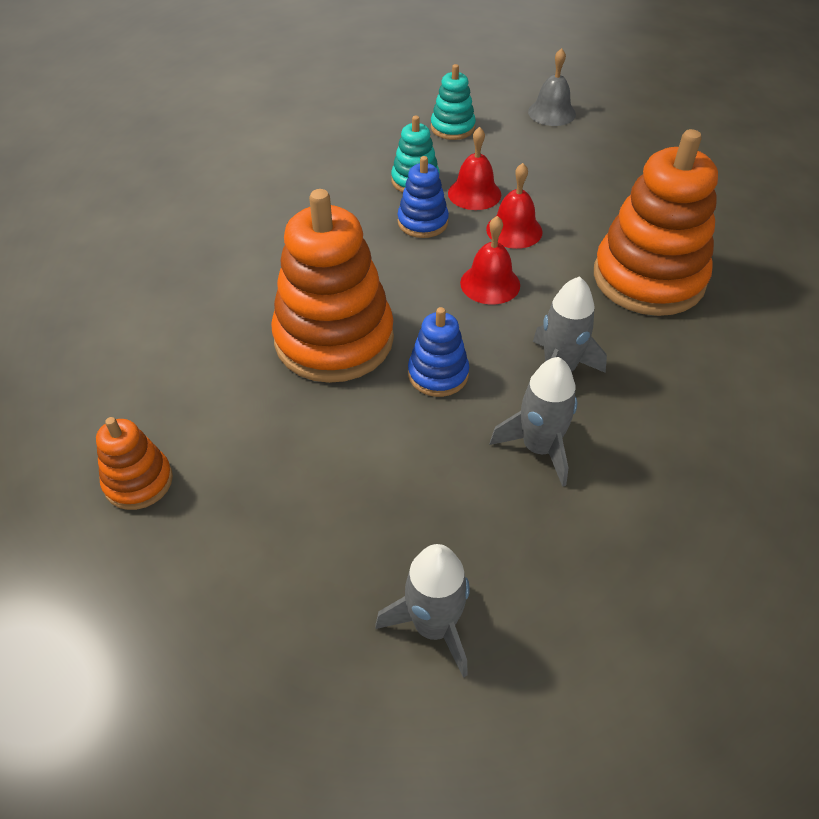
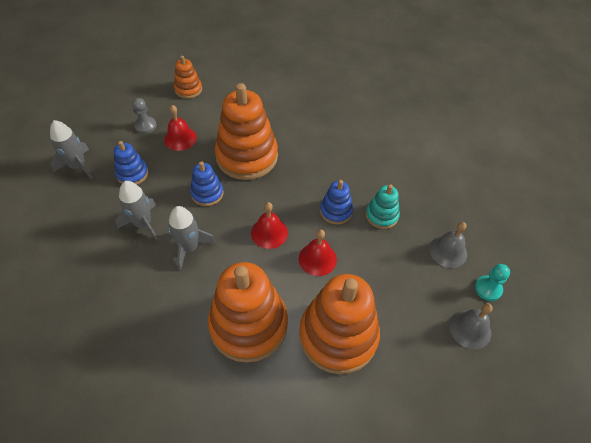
camera: 100 degrees right, 5 degrees up
(275, 530) = (145, 126): none -> grey pawn
(425, 506) = (132, 174): none -> blue stacking toy
(452, 128) = (448, 251): turquoise stacking toy -> grey bell
(474, 193) = (362, 246): red bell -> red bell (180, 138)
(493, 101) = (488, 289): none -> turquoise pawn
(616, 201) = (338, 335): none -> orange stacking toy

